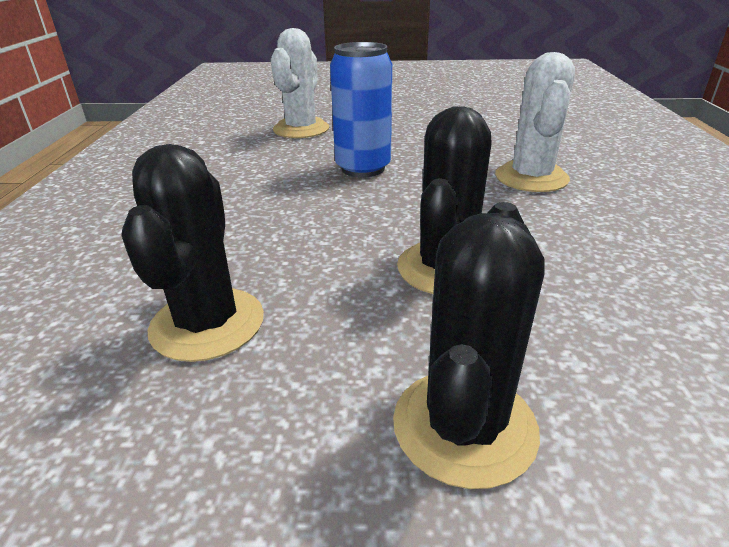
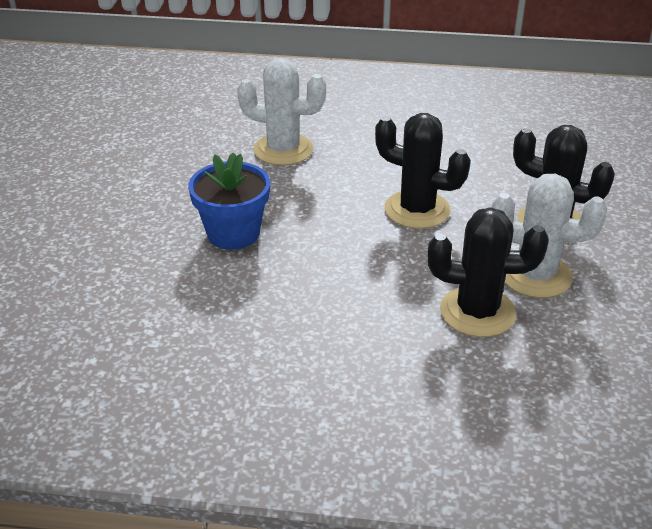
camera: 85 degrees left, 5 degrees up
(301, 129) = (89, 273): white cactus -> white cactus (535, 275)
(363, 168) = (233, 233): blue can -> blue flower pot

